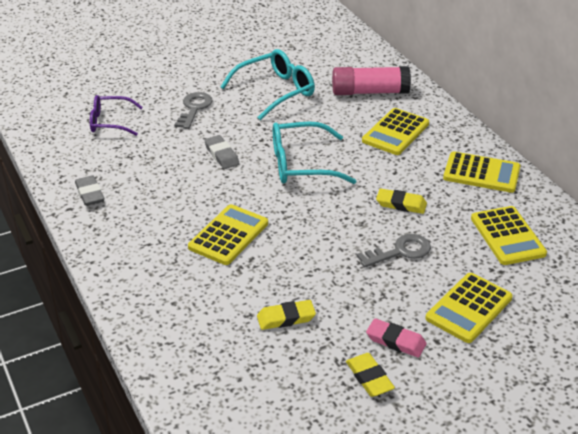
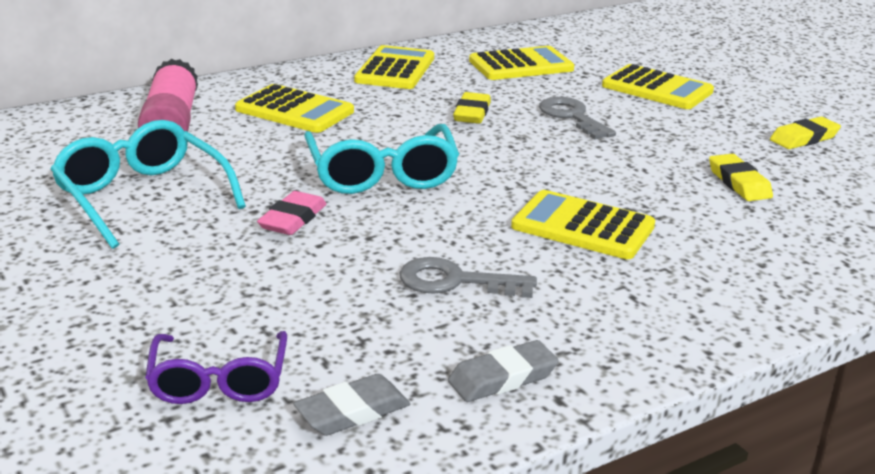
camera: 95 degrees left, 10 degrees down
(194, 108) = (184, 276): grey key -> grey key (456, 281)
(222, 155) = (355, 241): grey eraser -> grey eraser (352, 411)
(396, 341) = (735, 124): pink eraser -> pink eraser (292, 219)

